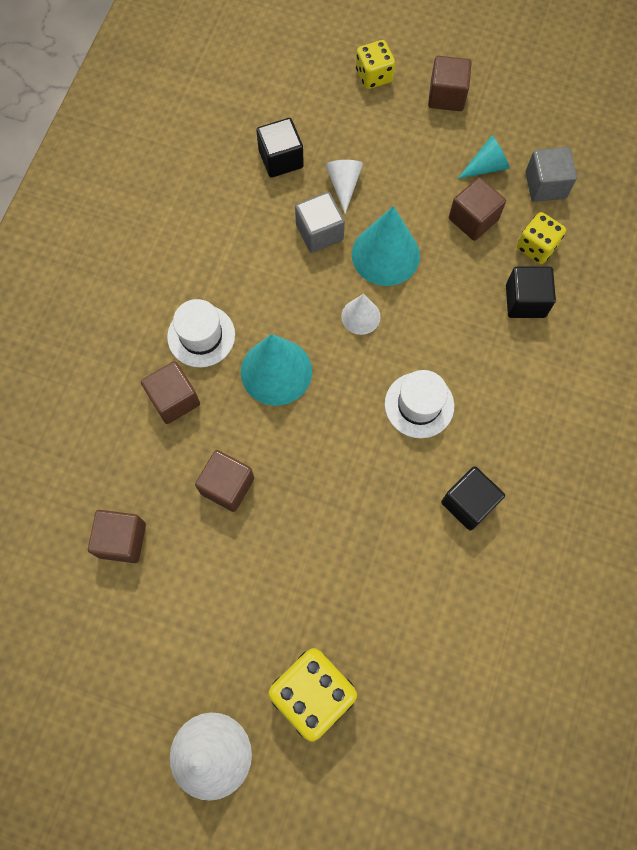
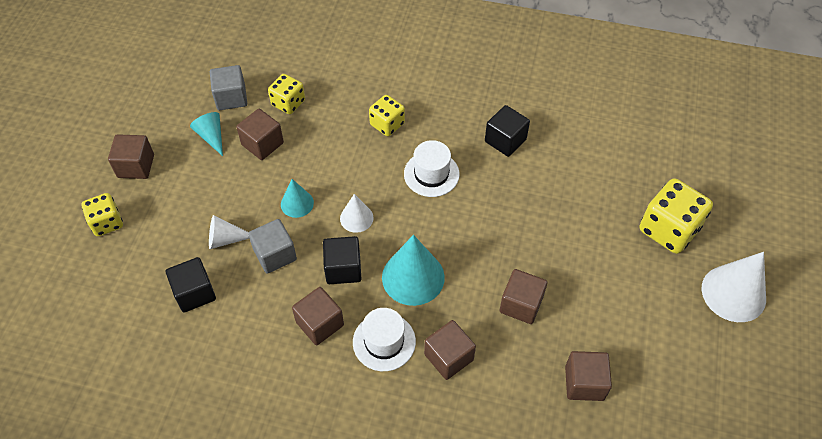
camera: 95 degrees left, 15 degrees down
(230, 274) = (320, 323): none -> brown cube
(385, 255) = (297, 203): turquoise cone -> turquoise cone, size x0.56
(499, 359) = (387, 124): none -> yellow dice
(525, 301) = (336, 109): black cube -> black cube (343, 269)

